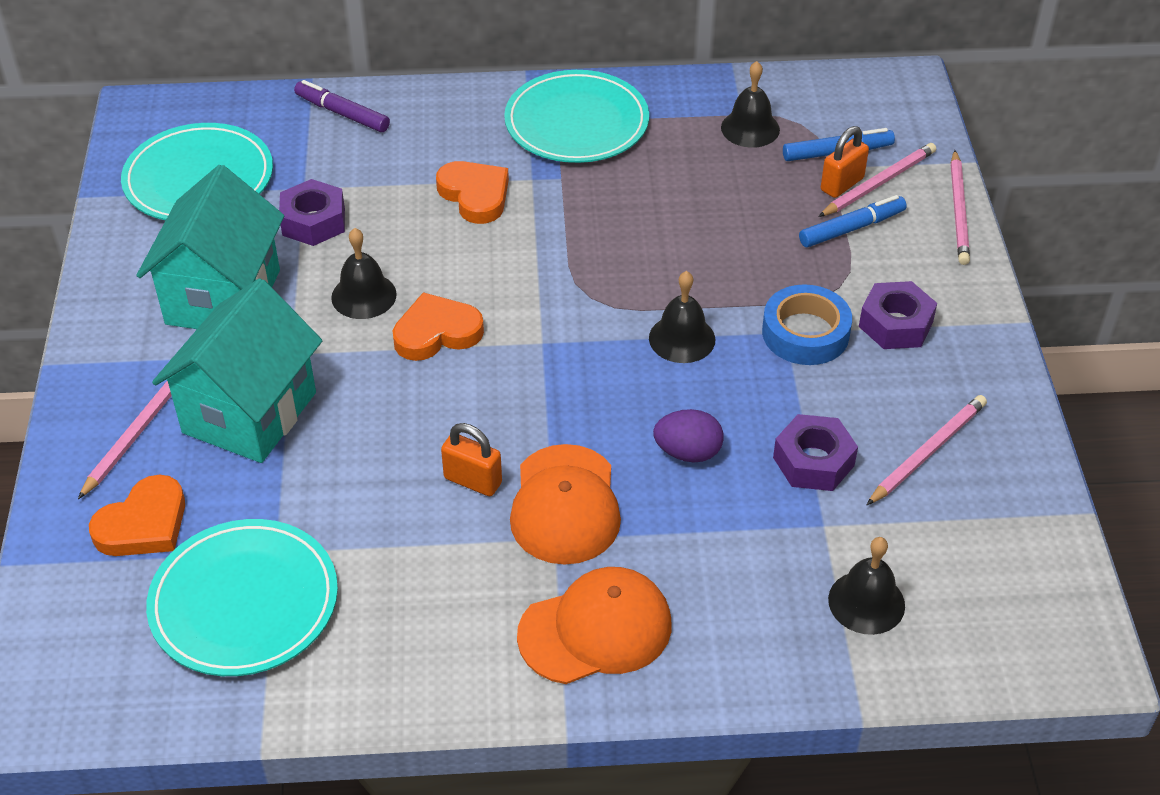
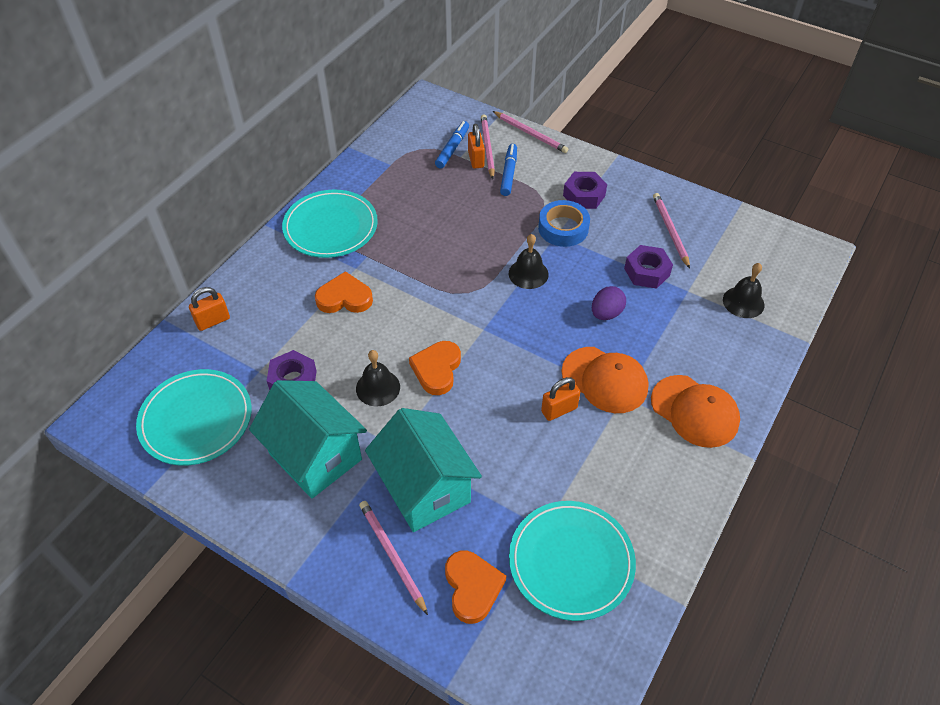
camera: 55 degrees left, 5 degrees up
(342, 114) = (213, 321): purple marker -> orange padlock
(595, 630) = (694, 411): orange cap -> orange cap turned 120 degrees clockwise
(750, 128) = (404, 167): black bell -> none

